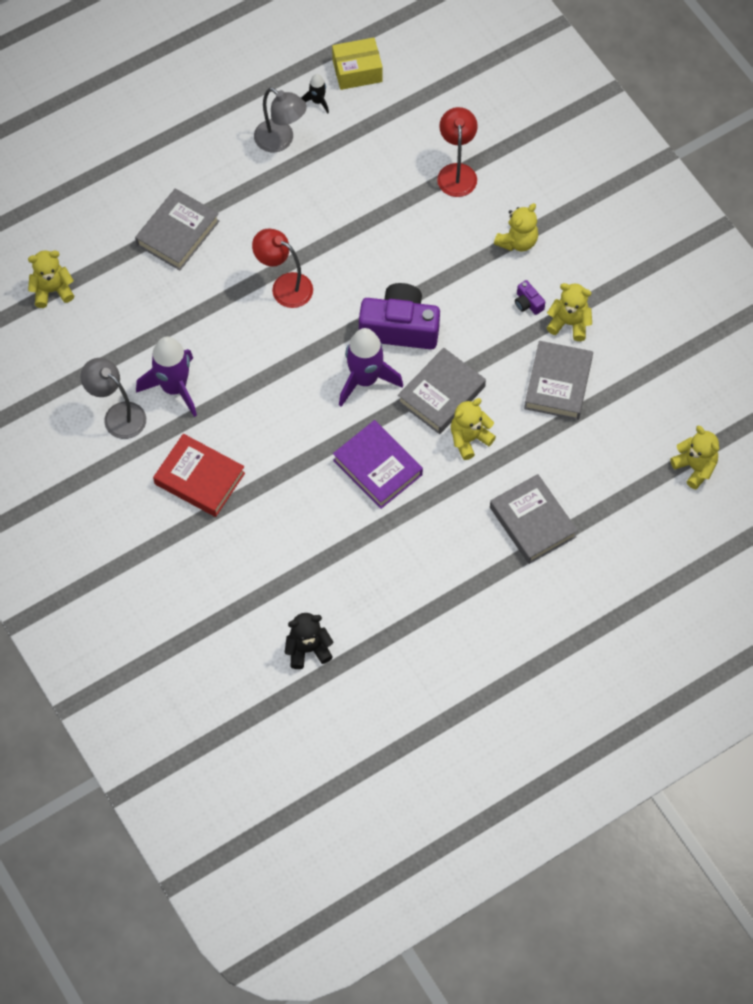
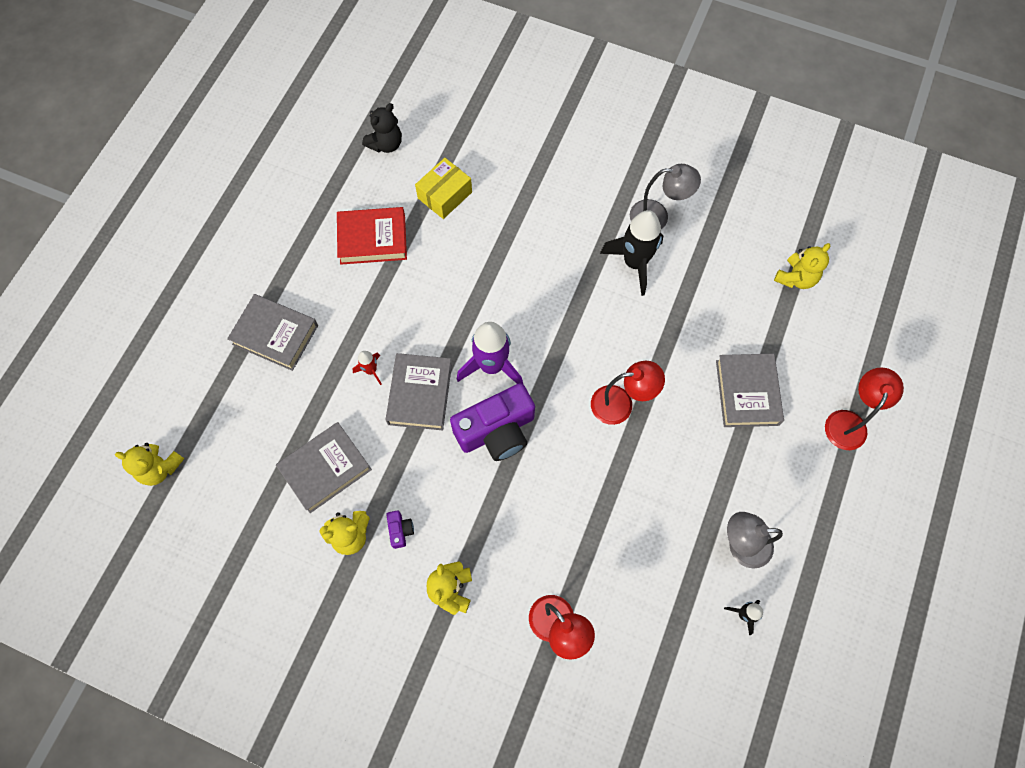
camera: 145 degrees right, 5 degrees up
(121, 166) = (848, 421): none -> red lamp
(174, 388) = (634, 263): purple rocket -> black rocket
(199, 478) = (557, 209): red book -> red book (373, 239)
(357, 71) = (736, 679): yellow box -> yellow box (445, 195)
(377, 467) = (429, 301): purple book -> none
(469, 439) = (371, 370): yellow teddy bear -> red rocket
(528, 303) = (400, 530): purple camera -> purple camera turned 60 degrees clockwise
(558, 384) = (325, 469): grey book -> grey book turned 75 degrees clockwise

